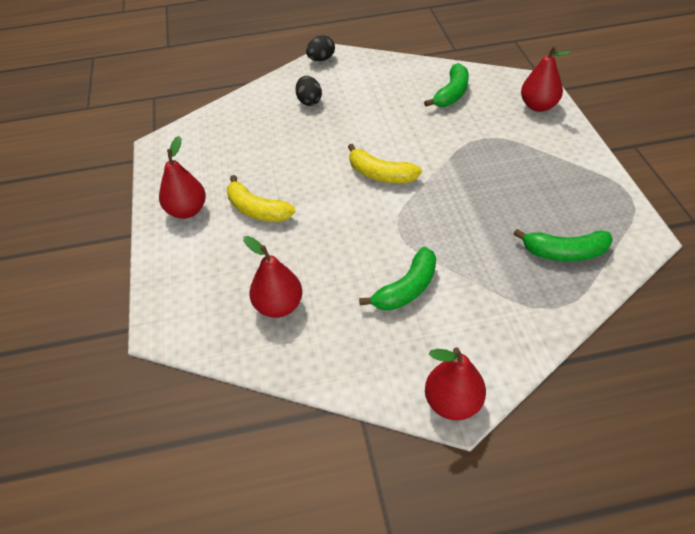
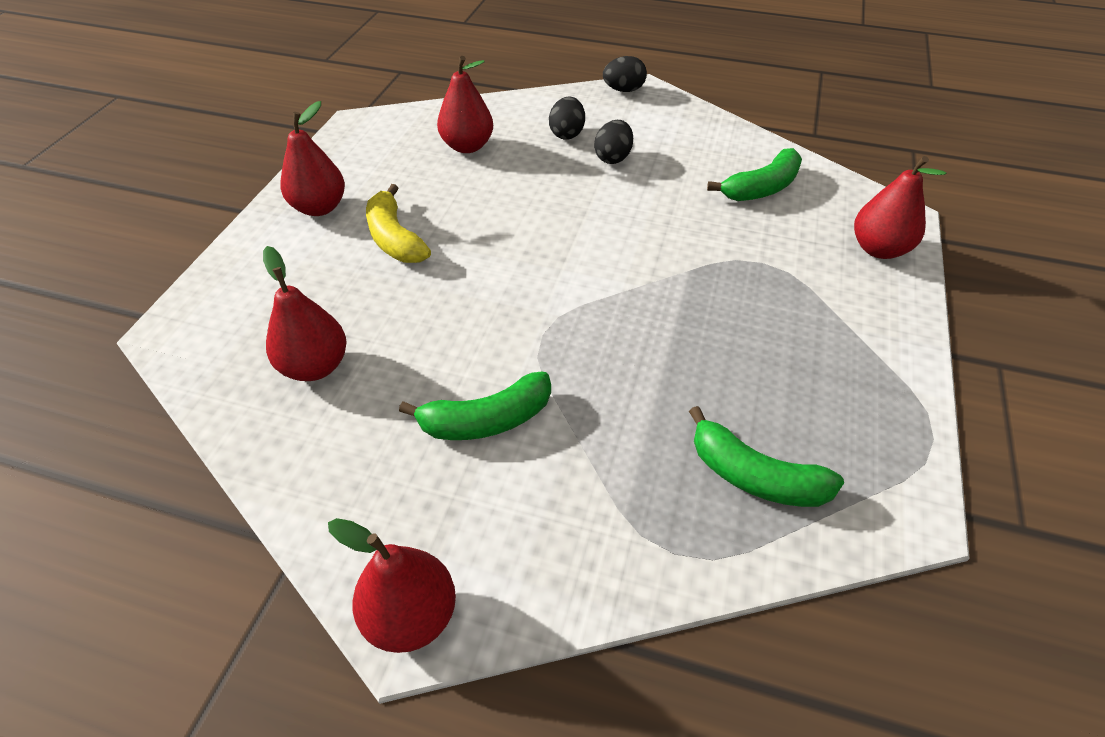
camera: 25 degrees right, 0 degrees up
(251, 133) = (467, 146): none -> red pear
(351, 106) = (613, 158): none -> black egg
(380, 174) = (579, 255): yellow banana -> none

